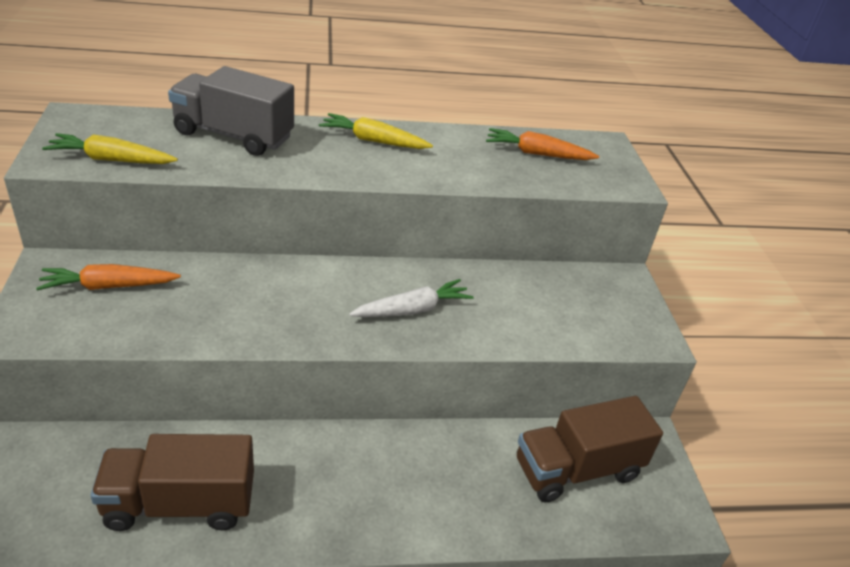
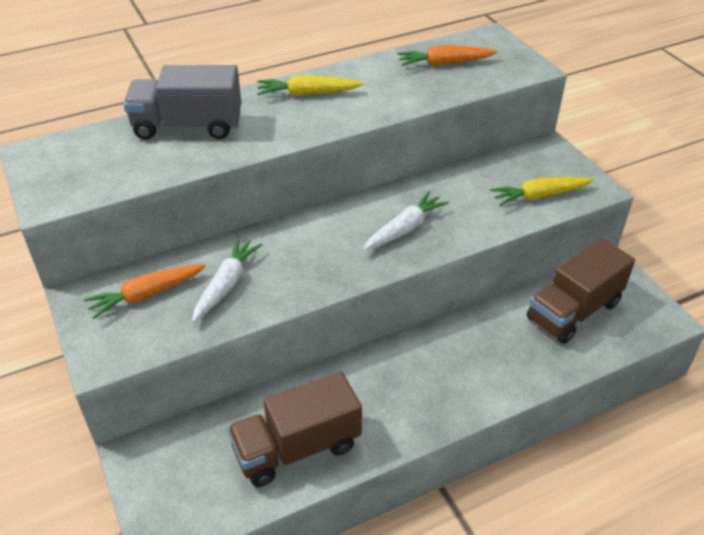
camera: 15 degrees left, 5 degrees up
(112, 160) = (102, 182): yellow carrot -> yellow carrot (539, 196)
(191, 303) = (226, 285): none -> white carrot

